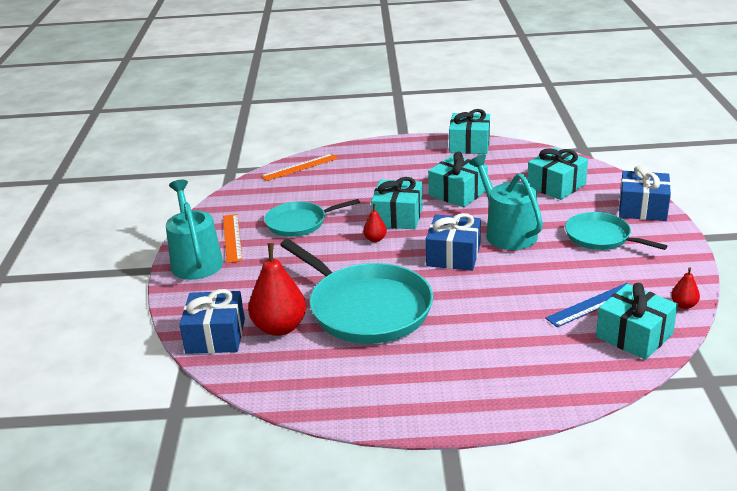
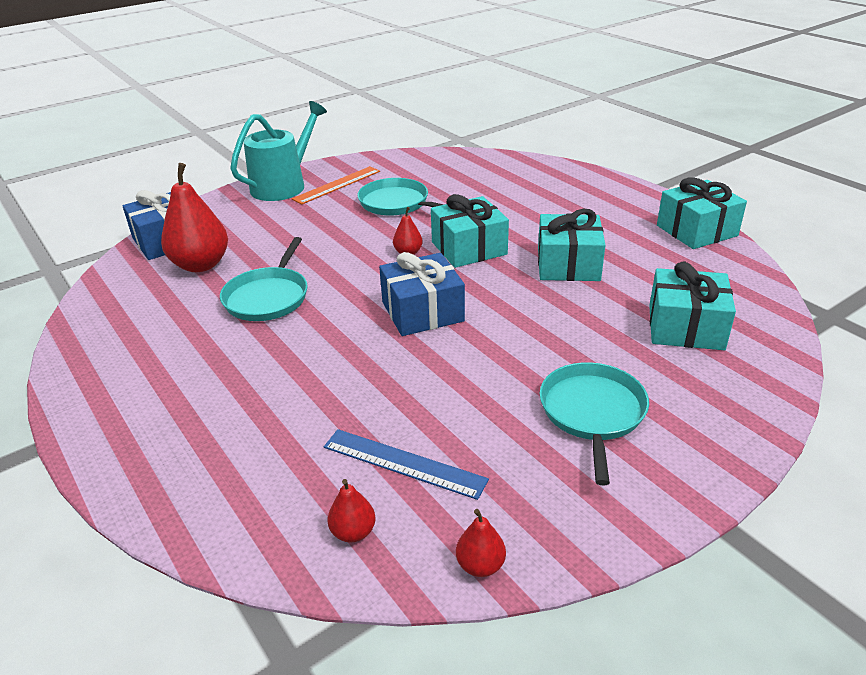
camera: 55 degrees right, 5 degrees up
(299, 167) = (504, 163): orange ruler -> none
(366, 308) = (268, 297): turquoise pan -> turquoise pan, size x0.58
(507, 233) = (515, 331): turquoise watering can -> none
(634, 335) = (353, 532): turquoise gift -> red pear
(642, 208) = (727, 428): blue gift -> none

